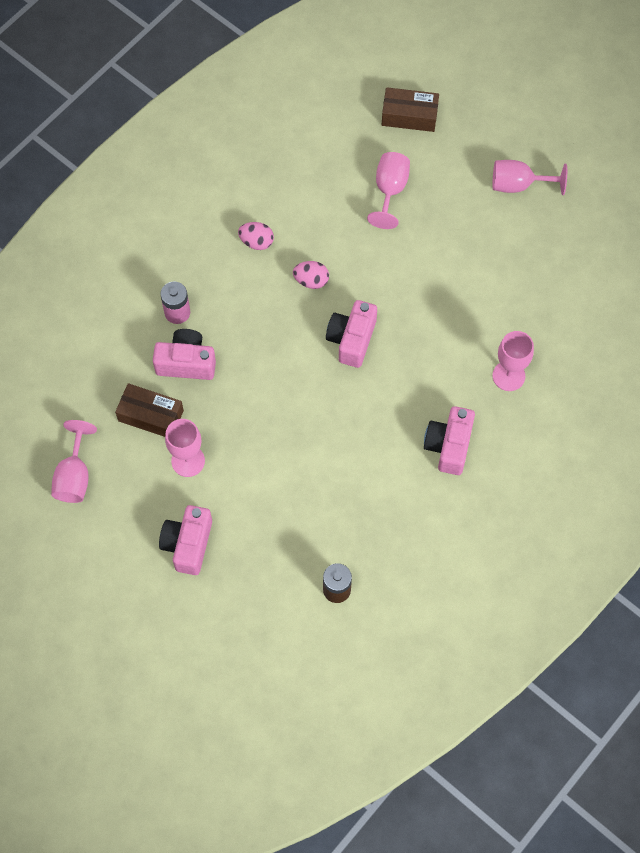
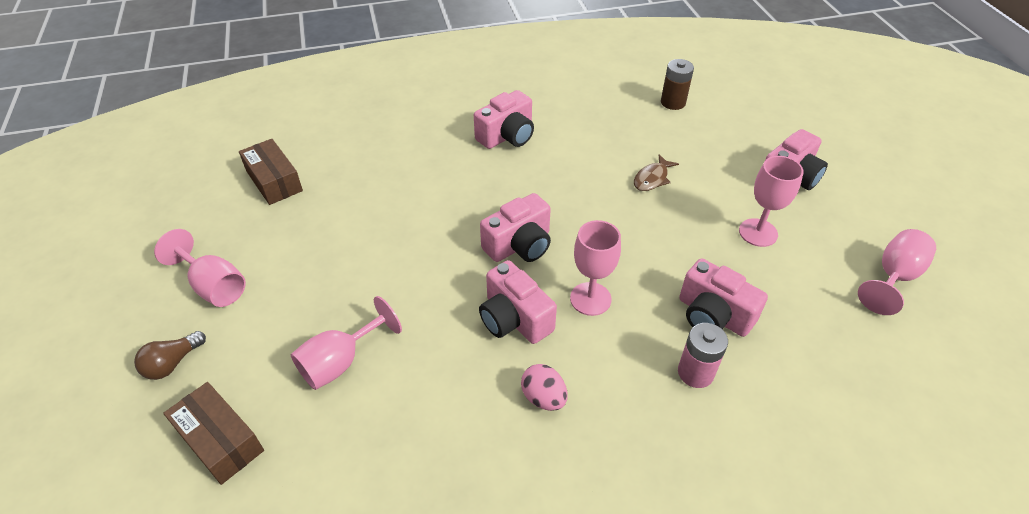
camera: 145 degrees left, 20 degrees down
(151, 416) = (781, 287): brown box -> brown box (274, 181)
(298, 471) = (652, 178): none -> brown fish
(311, 281) = (514, 319): pink egg -> pink camera
(483, 131) = (172, 363): none -> brown light bulb
(508, 376) = (411, 152): pink goblet -> pink goblet (590, 299)

